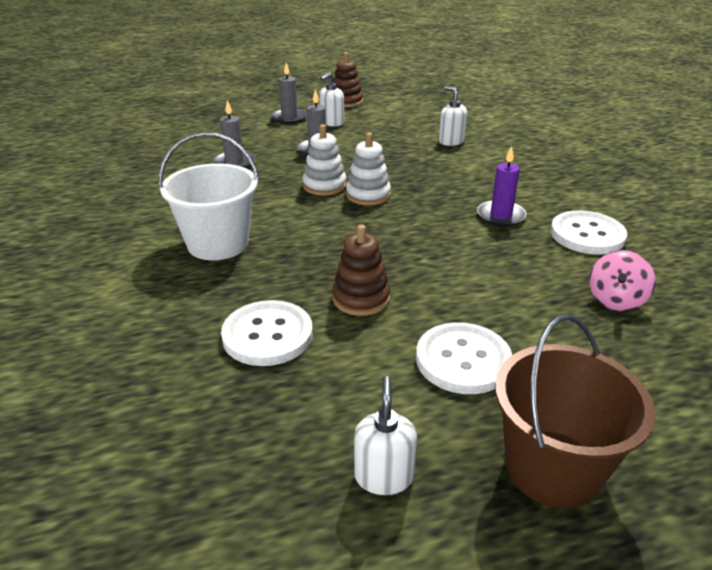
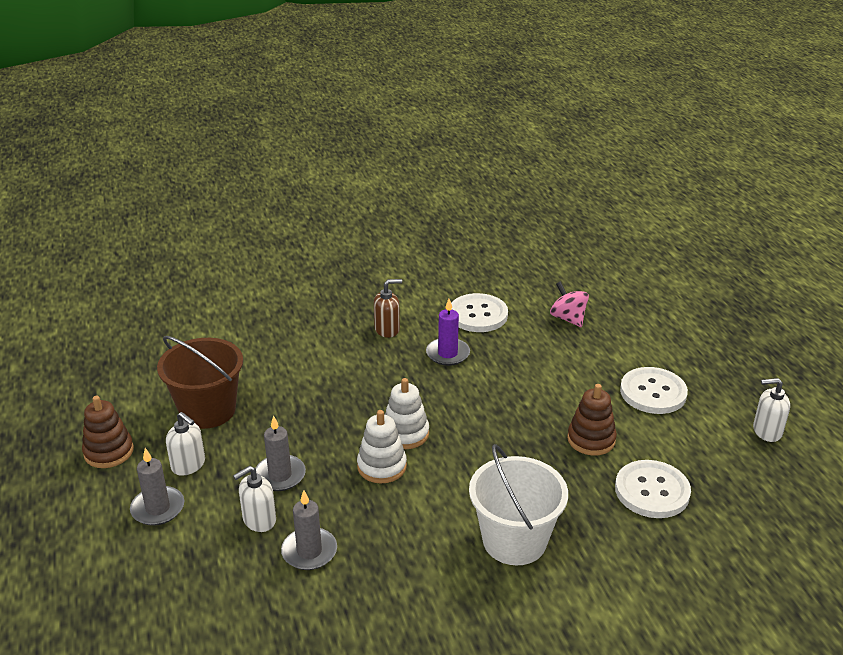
camera: 90 degrees left, 0 degrees up
(451, 141) = (273, 368): white soap dispenser -> white soap dispenser (259, 520)
(531, 185) = (387, 329): none -> brown soap dispenser
(552, 468) = (734, 368): brown bucket -> brown bucket (208, 410)
(615, 300) = (568, 318): pink spinning top -> pink spinning top turned 150 degrees counterclockwise

